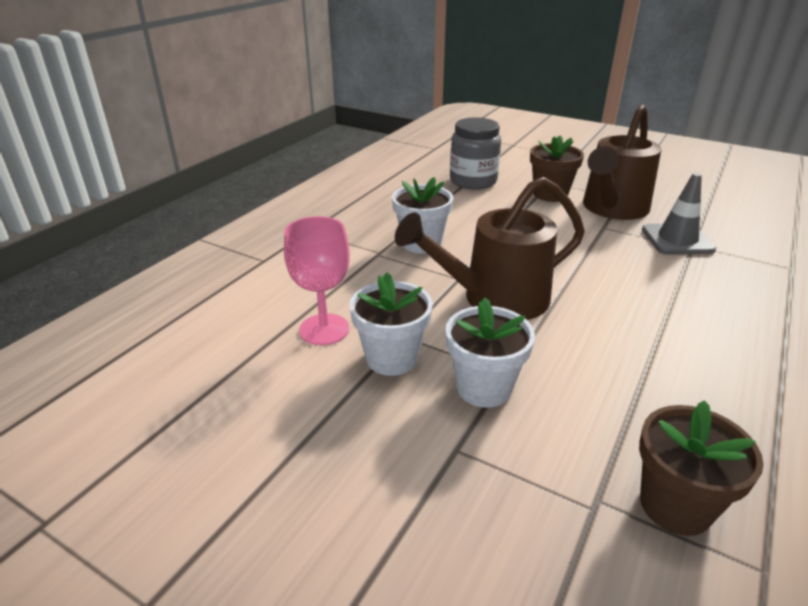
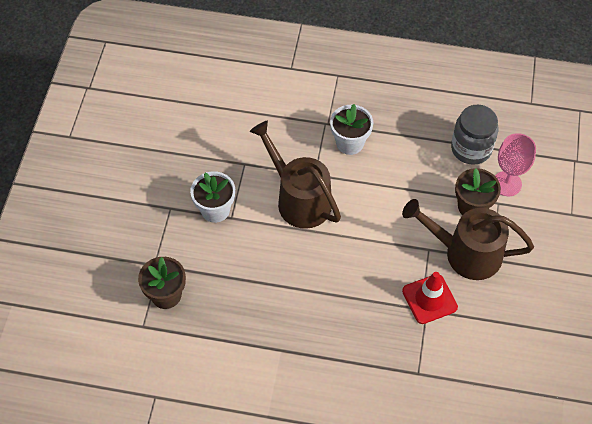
camera: 70 degrees right, 25 degrees up
(324, 329) = (235, 126): pink goblet -> pink goblet (507, 183)
(391, 358) = (223, 164): white flower pot -> none
(677, 240) = (429, 299): grey traffic cone -> red traffic cone

